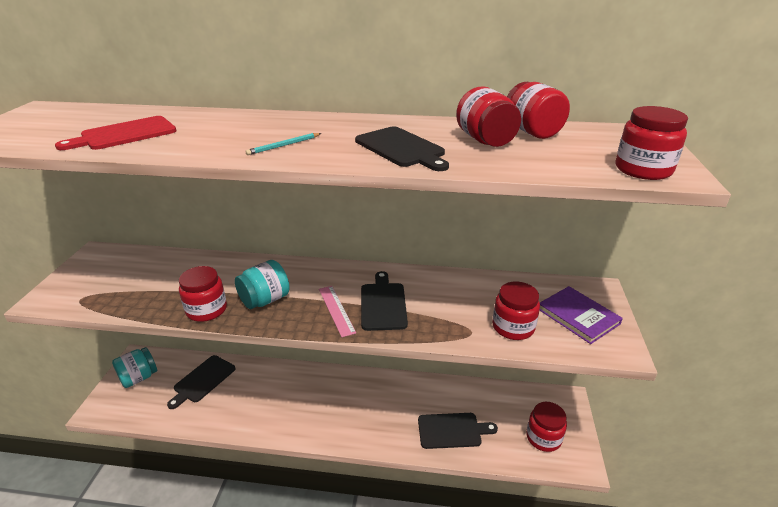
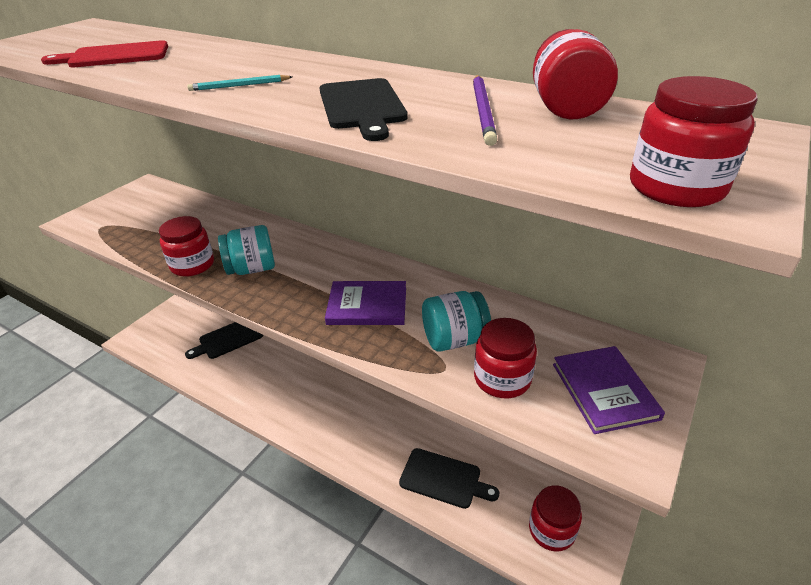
camera: 25 degrees right, 5 degrees up
(139, 378) = (178, 319): turquoise jar -> turquoise jar (454, 339)
(336, 310) = (313, 299): pink ruler -> none
(383, 304) = (367, 306): black cutting board -> purple book
(485, 140) = (483, 111): red jar -> purple pencil

